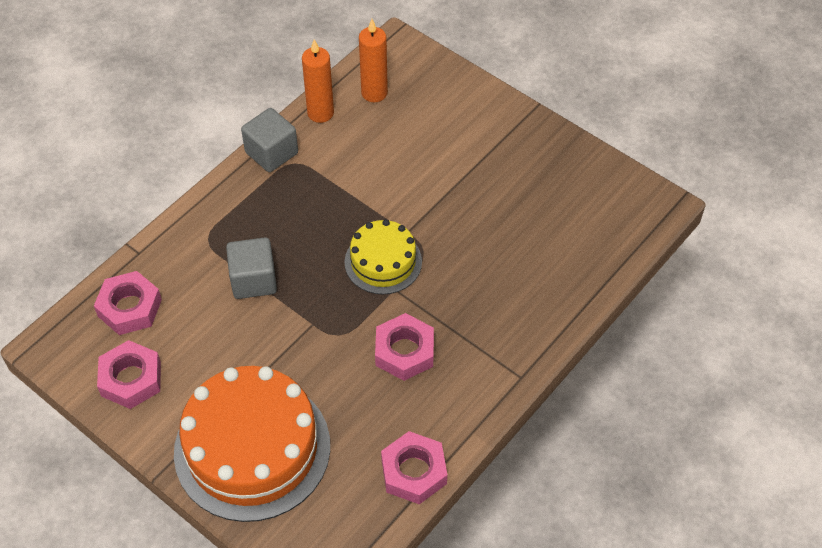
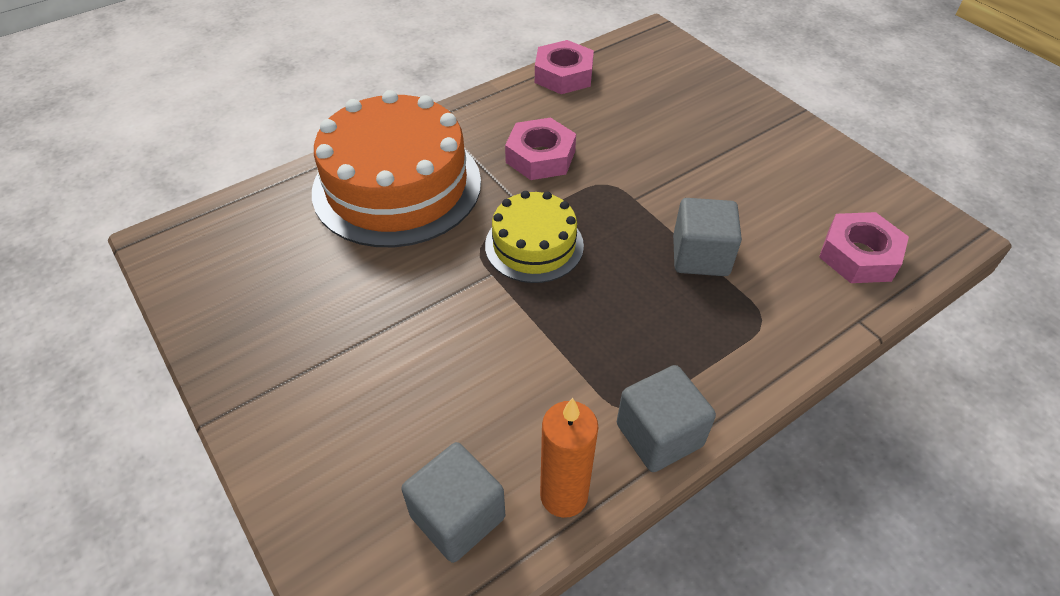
camera: 165 degrees left, 5 degrees down
(131, 379) = (843, 186): pink nut -> none
(252, 448) = (711, 113): orange cake -> orange cake (397, 186)
(374, 93) = (457, 516): orange candle -> grey cube

